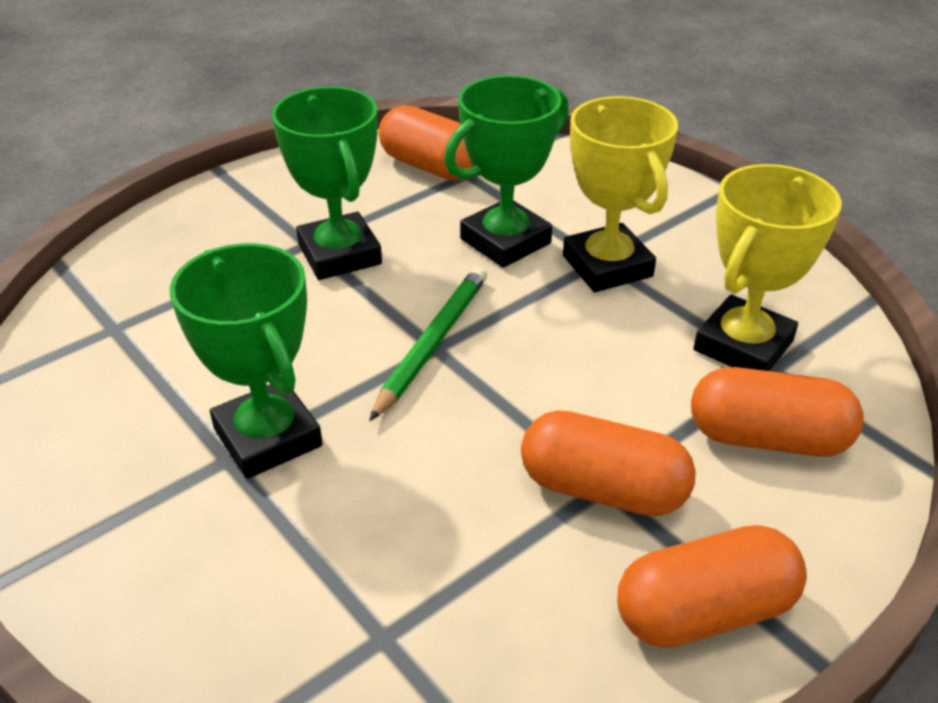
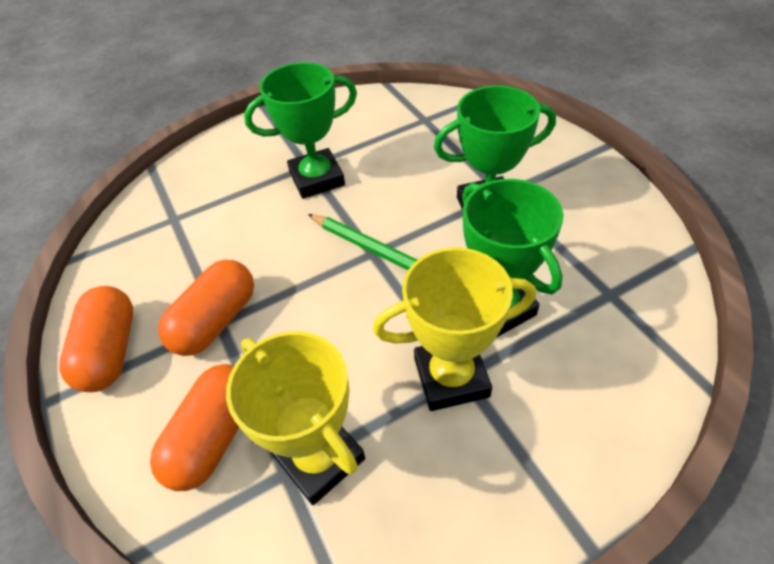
camera: 105 degrees right, 10 degrees up
(431, 167) = (620, 269): orange capsule -> none

